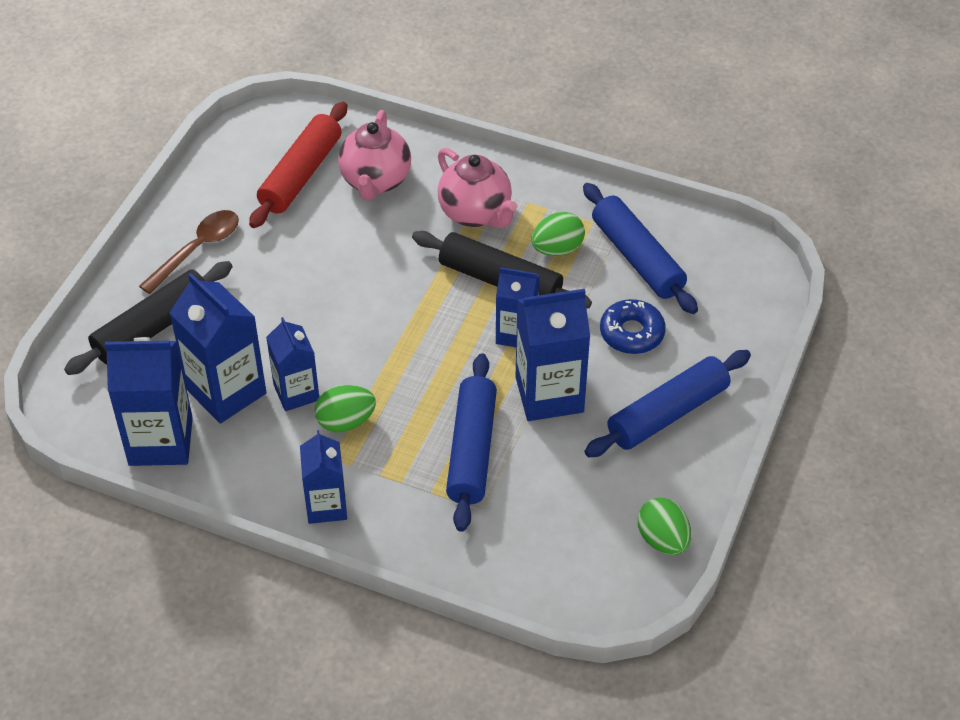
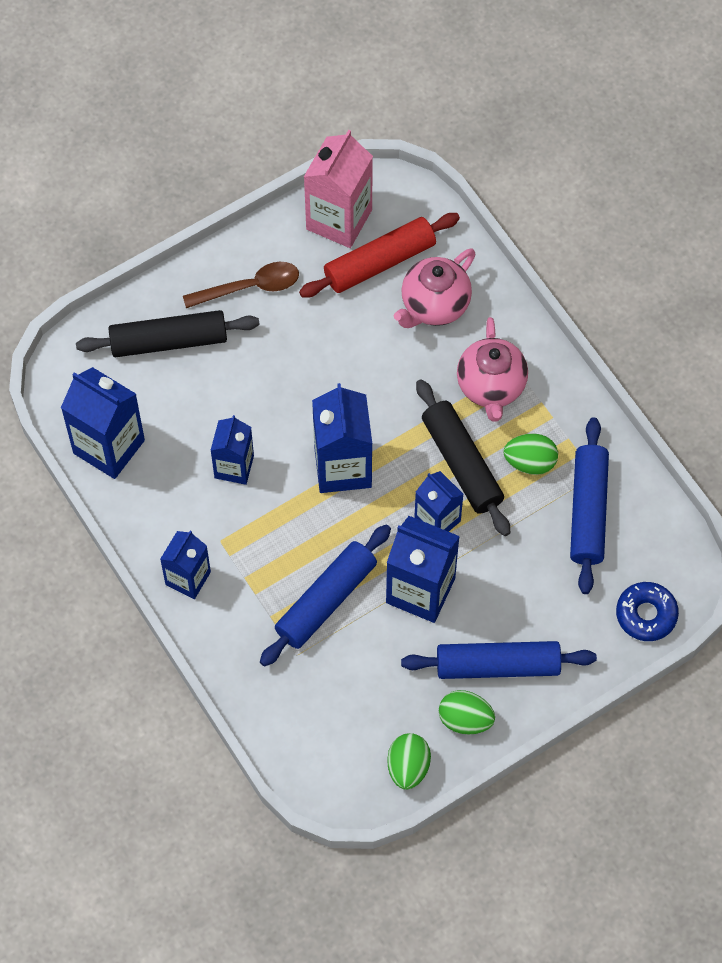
camera: 35 degrees right, 15 degrees up
(226, 391) = (184, 433): blue carton -> blue carton (342, 467)
(238, 162) = (339, 219): none -> pink carton
(346, 422) = (252, 516): green egg -> green egg (465, 719)
(632, 333) = (527, 577): blue donut -> blue donut (646, 614)

